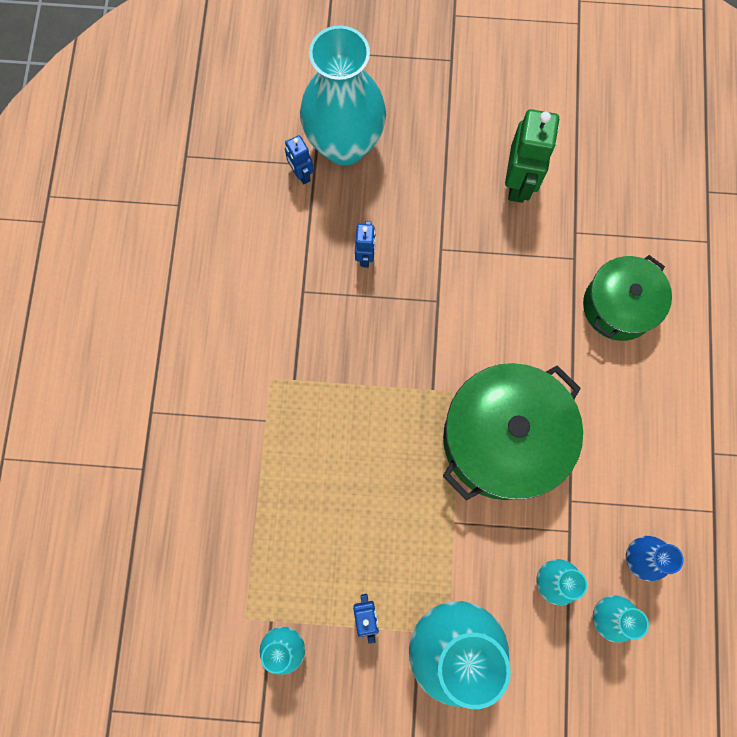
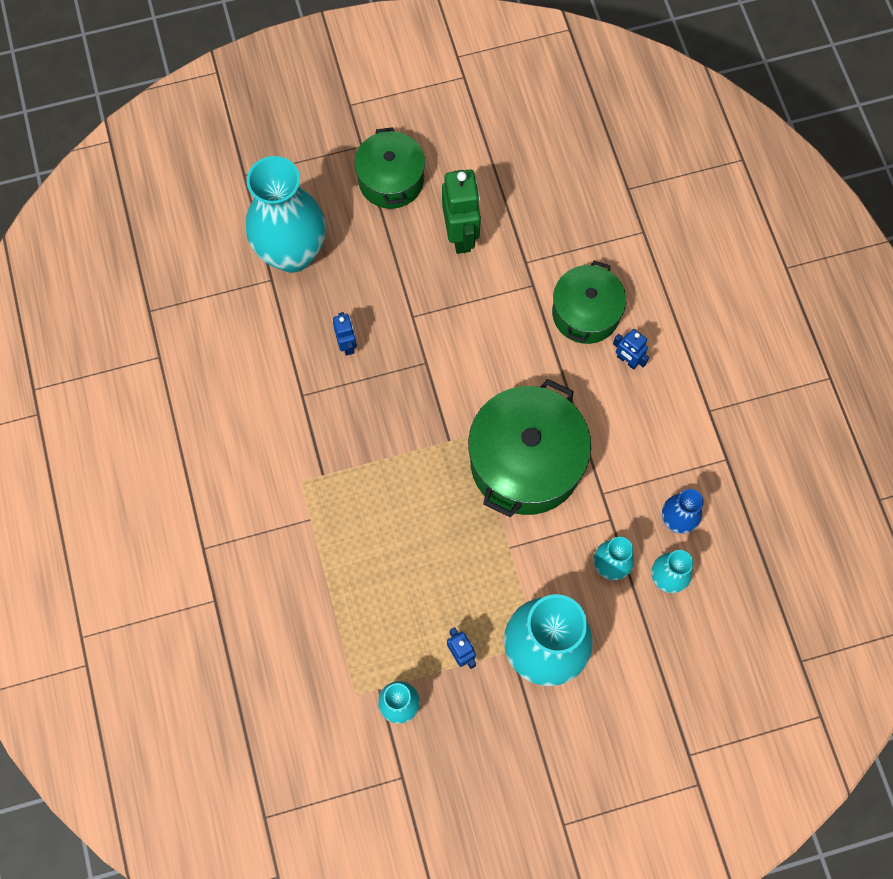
camera: 20 degrees left, 5 degrees down
(301, 174) = (262, 292): blue robot -> blue robot (627, 360)
(468, 104) = (391, 180): none -> green pot

